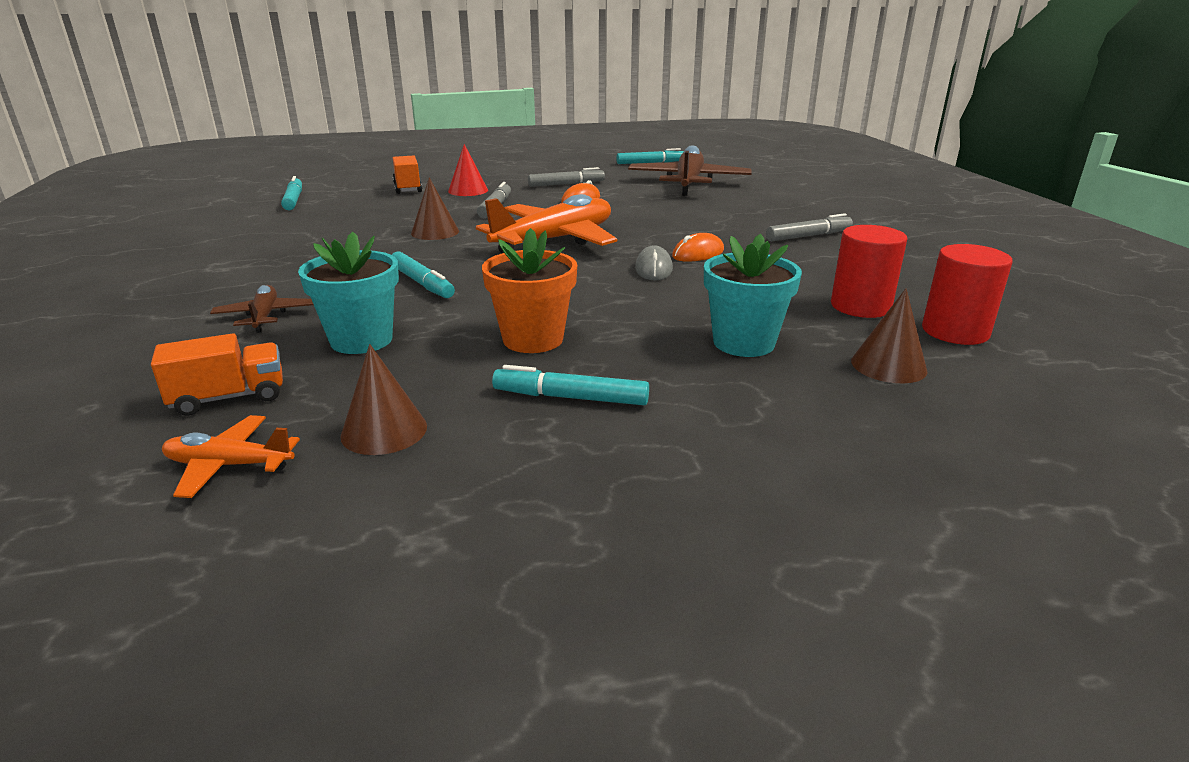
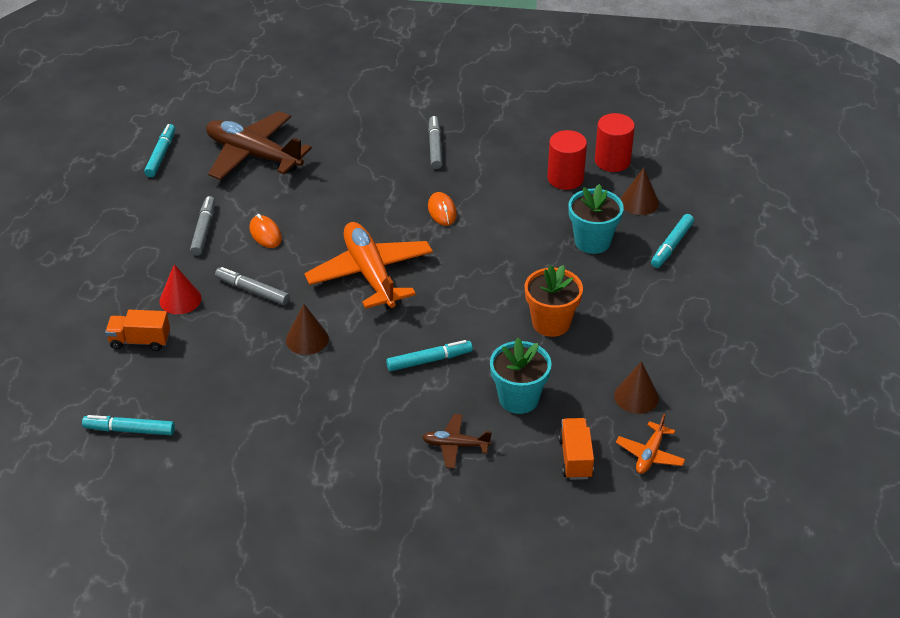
camera: 70 degrees left, 15 degrees up
(570, 397) = (628, 323): turquoise marker -> turquoise marker (671, 245)
(653, 269) = (460, 241): grey mouse -> none

